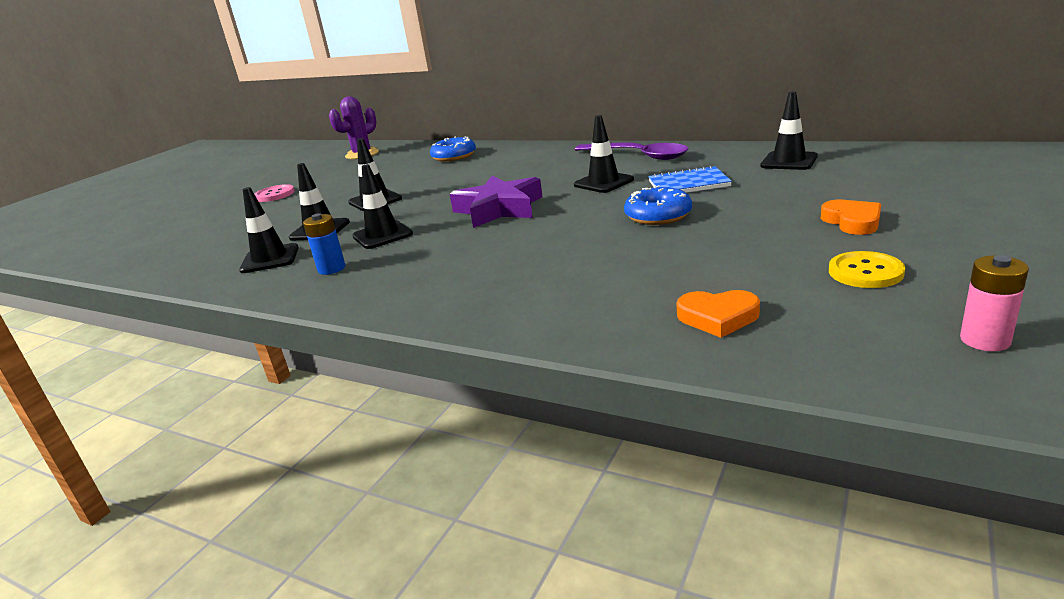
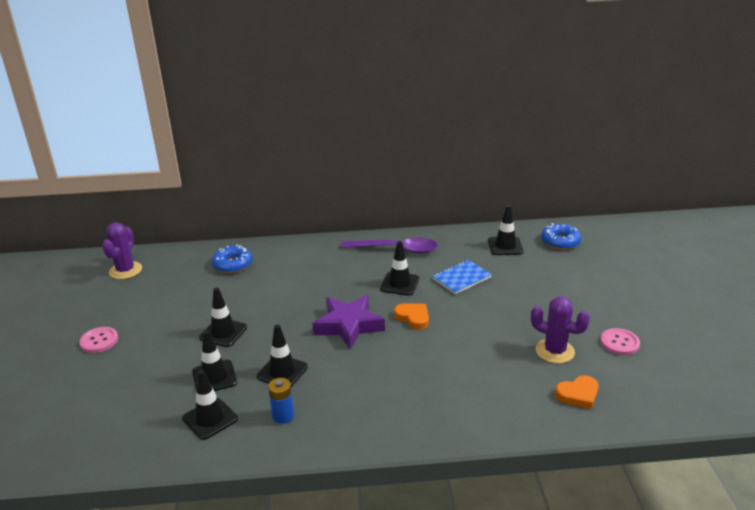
camera: 35 degrees left, 5 degrees up
(658, 215) = (470, 314): blue donut -> blue donut (560, 241)
(738, 265) = (554, 351): none -> purple cactus
(852, 221) = (584, 301): orange heart -> orange heart (413, 318)
(865, 272) = (619, 343): yellow button -> pink button
(985, 340) = (697, 379): pink battery -> none

